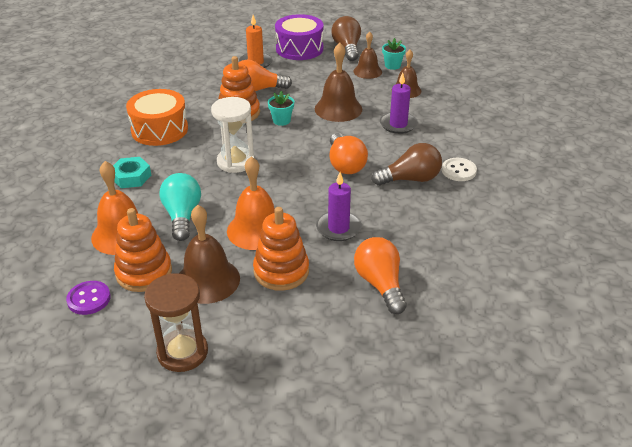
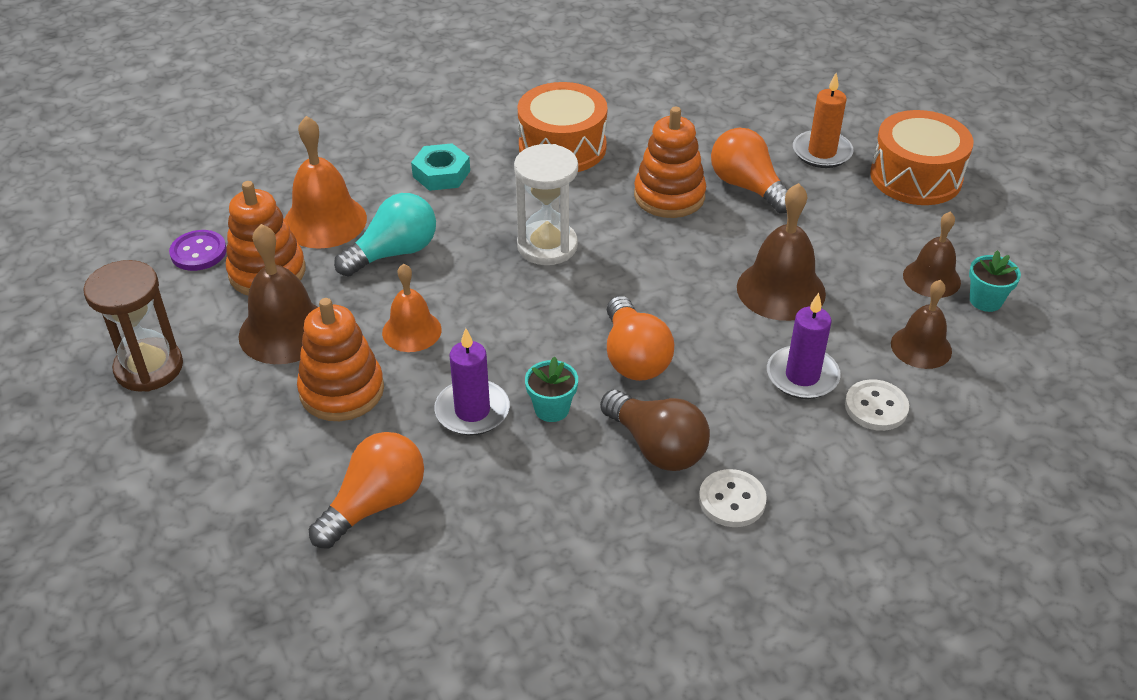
camera: 60 degrees right, 5 degrees up
(256, 230) = (411, 331): orange bell -> orange bell, size x0.65
(281, 120) = (689, 245): turquoise flower pot -> turquoise flower pot (552, 409)
(299, 49) = (915, 177): purple drum -> orange drum
(345, 164) = (634, 357): orange light bulb -> orange light bulb turned 60 degrees counterclockwise
(347, 48) = (979, 227): brown light bulb -> none
(432, 114) = (876, 407): none -> white button

